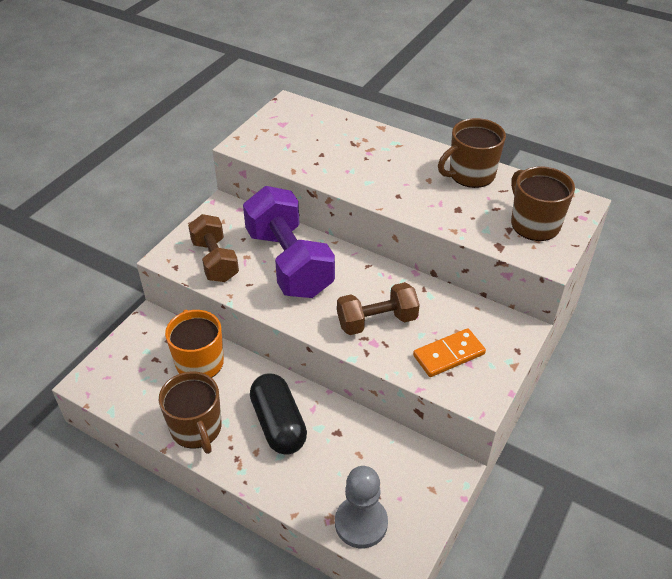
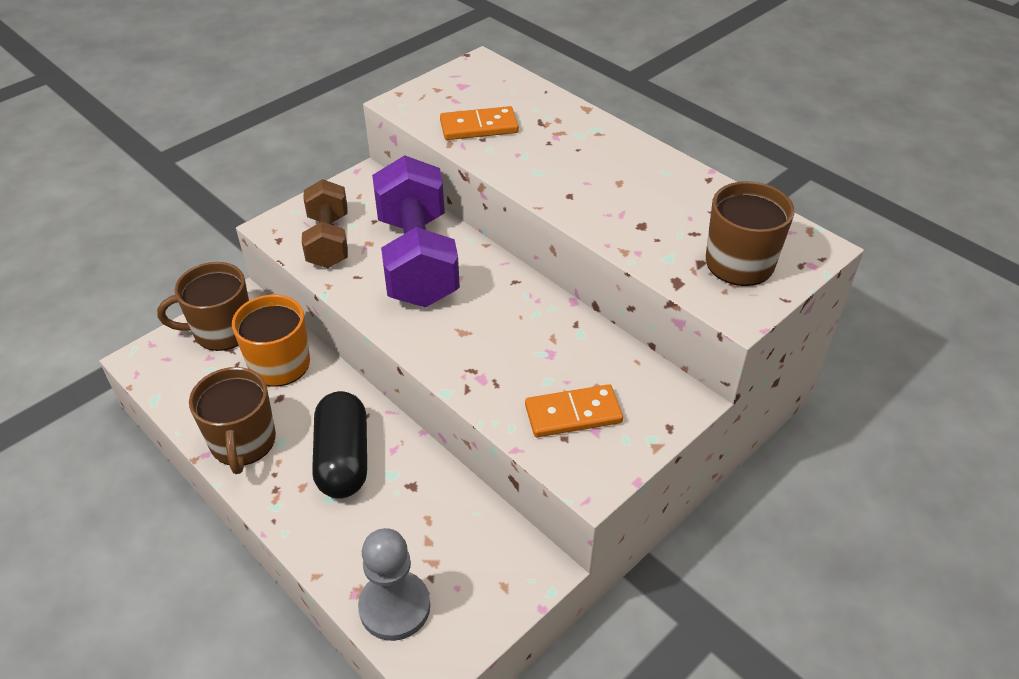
camera: 15 degrees right, 0 degrees up
(309, 154) = (479, 127): none -> orange domino
(377, 321) = (497, 352): brown dumbbell -> none
(471, 174) = (679, 184): brown mug -> brown mug (222, 330)

